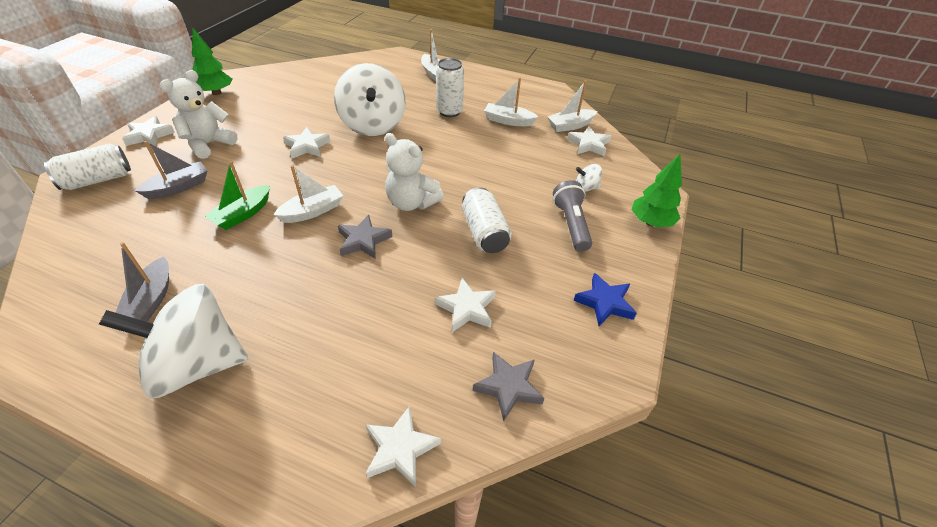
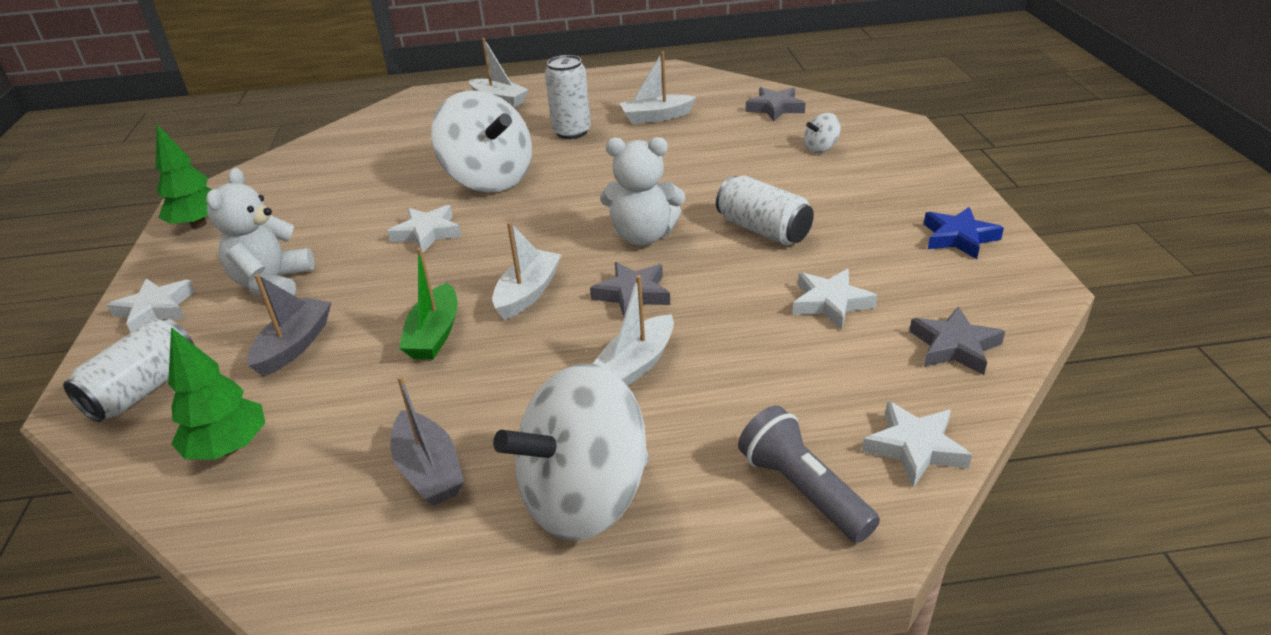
camera: 25 degrees left, 10 degrees down
(570, 126) = (733, 98): white boat -> white boat (635, 365)
(571, 224) = (845, 186): grey flashlight -> grey flashlight (803, 490)
(588, 144) = (775, 108): white star -> grey star
(650, 222) = (921, 153): green tree -> green tree (228, 448)

